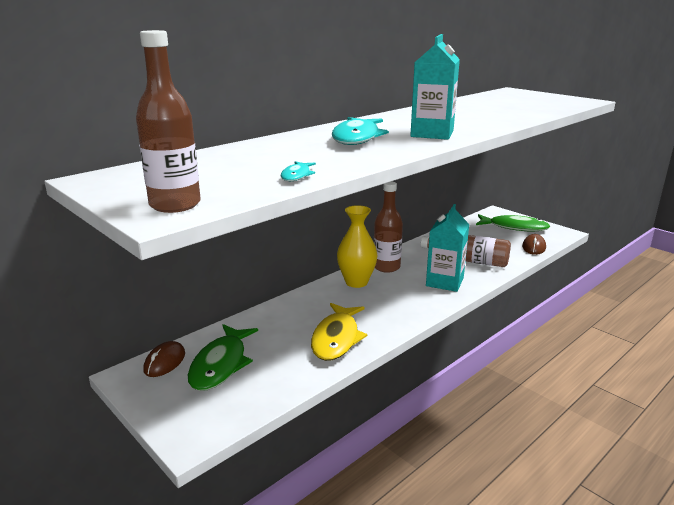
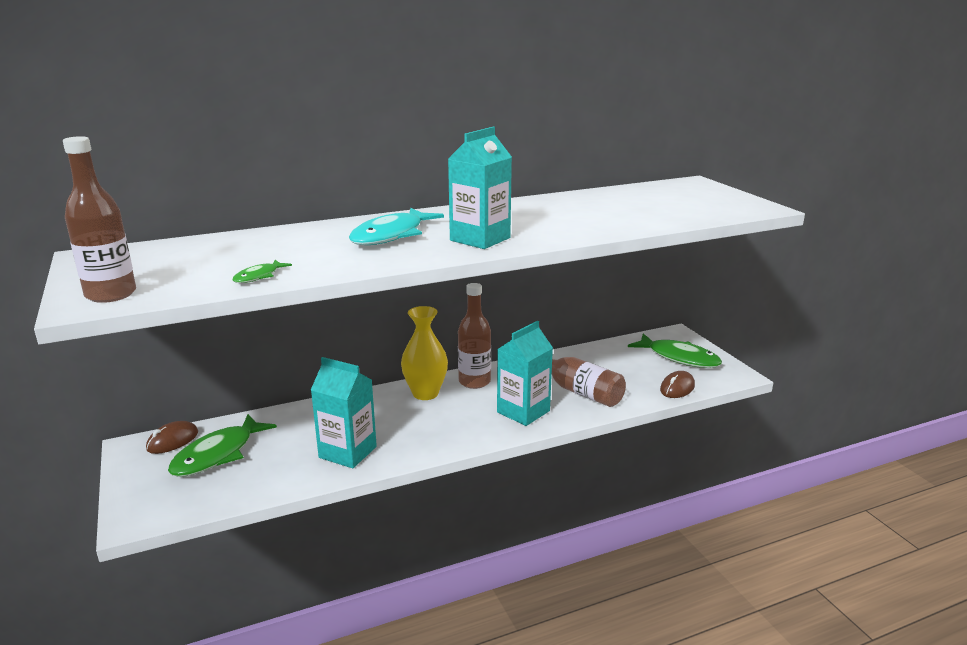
camera: 20 degrees right, 0 degrees up
(297, 176) = (259, 276): turquoise fish -> green fish
(336, 338) = (347, 452): yellow fish -> turquoise carton

